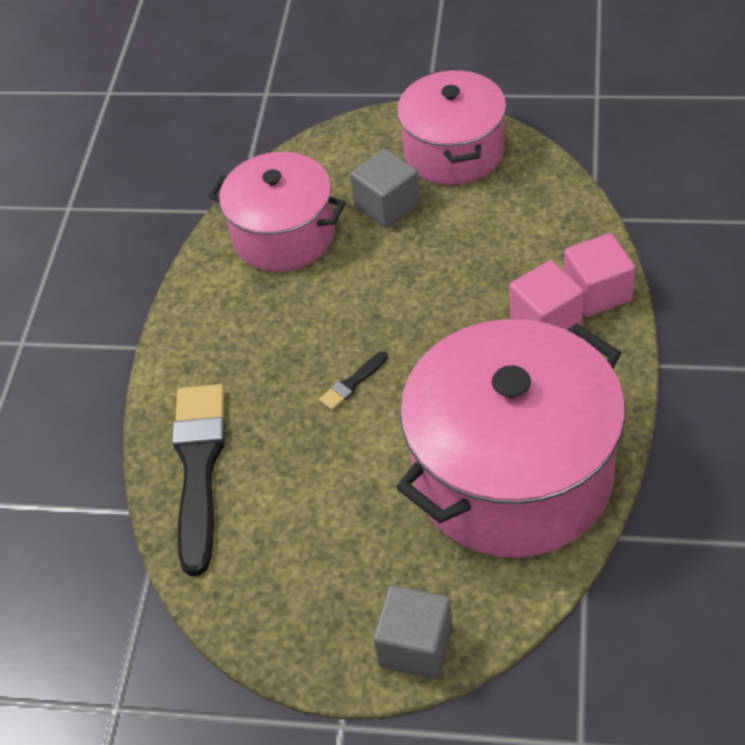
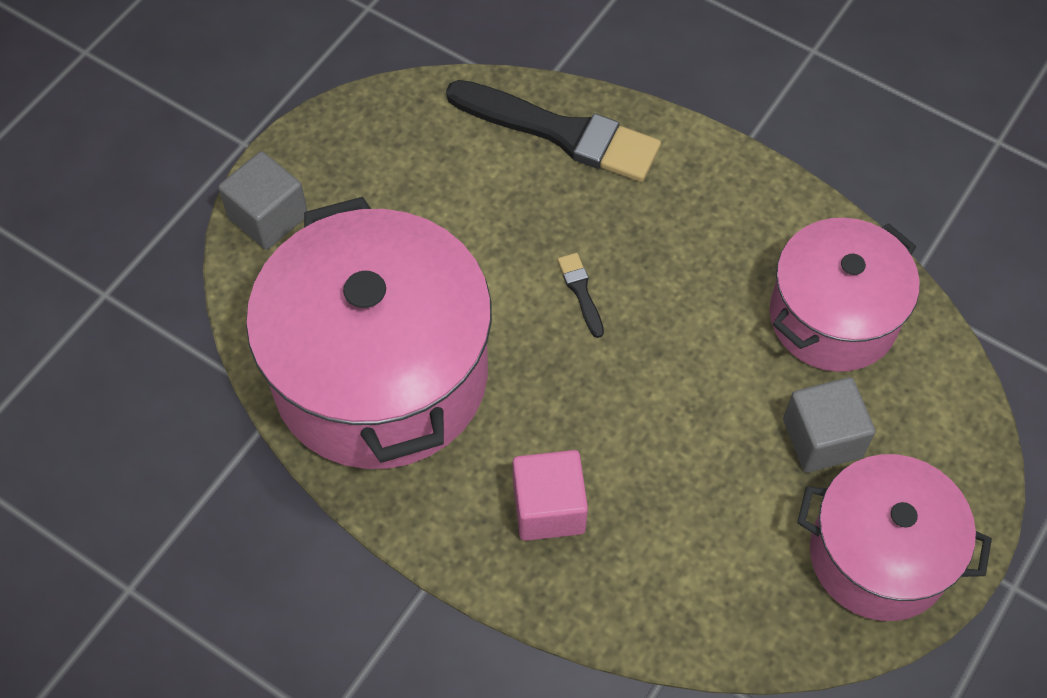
camera: 110 degrees right, 10 degrees up
(597, 292) = (556, 583): pink cube -> none

